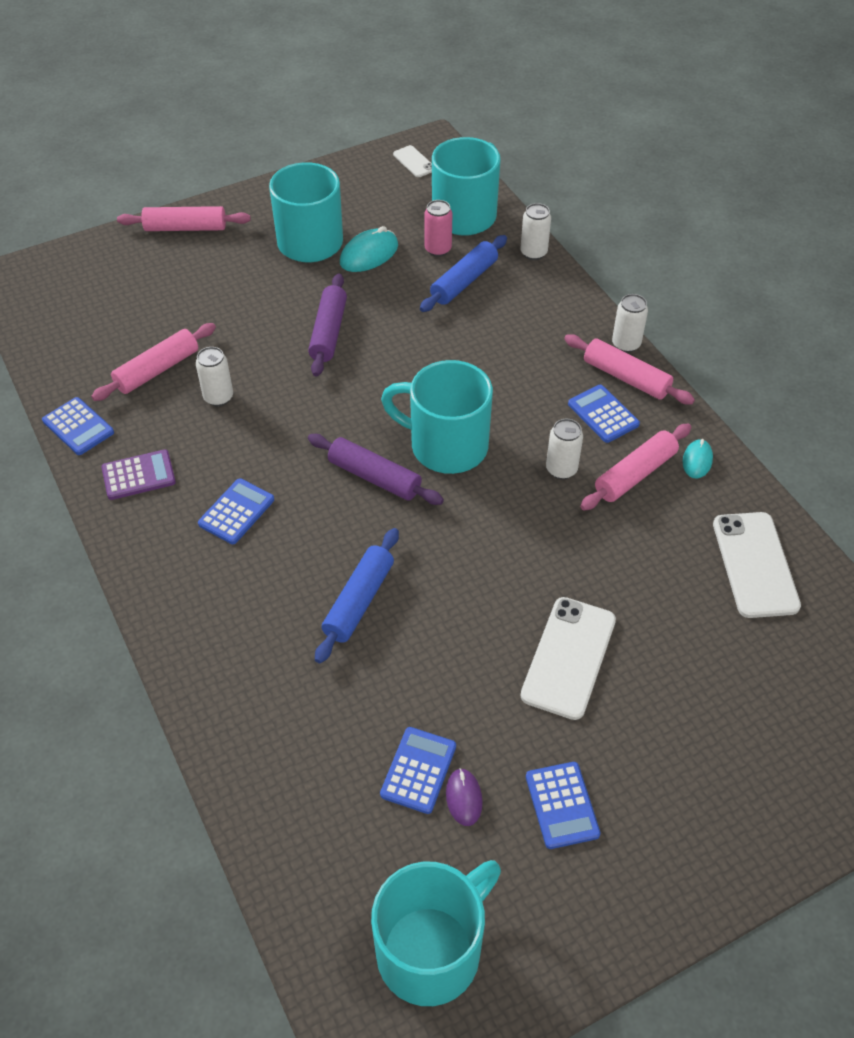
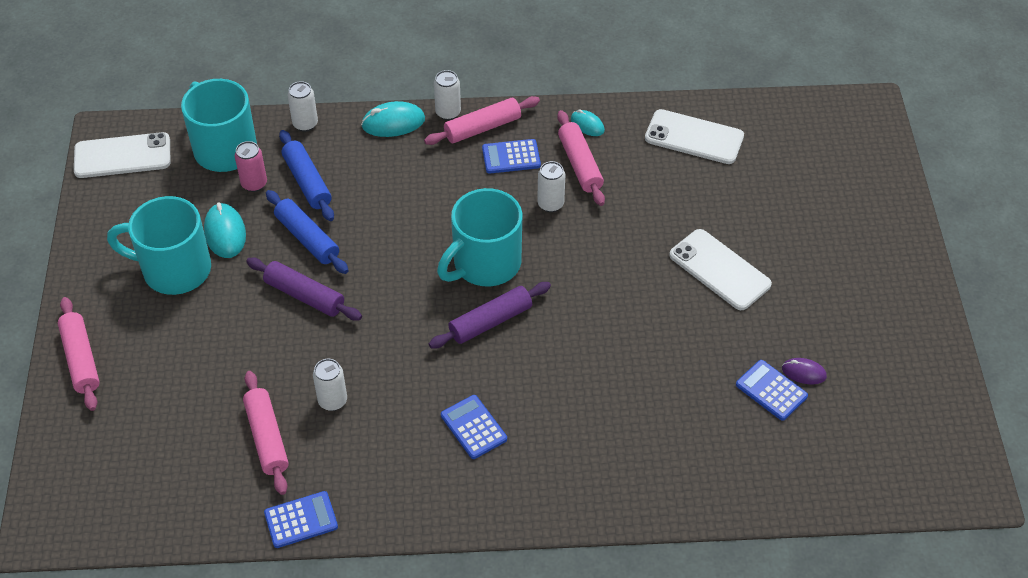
camera: 65 degrees left, 0 degrees up
(138, 475) = (390, 487): purple calculator -> none
(185, 228) = (81, 359): pink rolling pin -> pink rolling pin turned 45 degrees counterclockwise
(359, 601) = (608, 375): blue rolling pin -> blue rolling pin (307, 238)
(414, 162) = (122, 156): white phone -> white phone, size x1.92
(431, 950) = (905, 432): turquoise mug -> none
(562, 805) = (831, 321): blue calculator -> none
(581, 310) = (393, 123): none -> turquoise mouse

